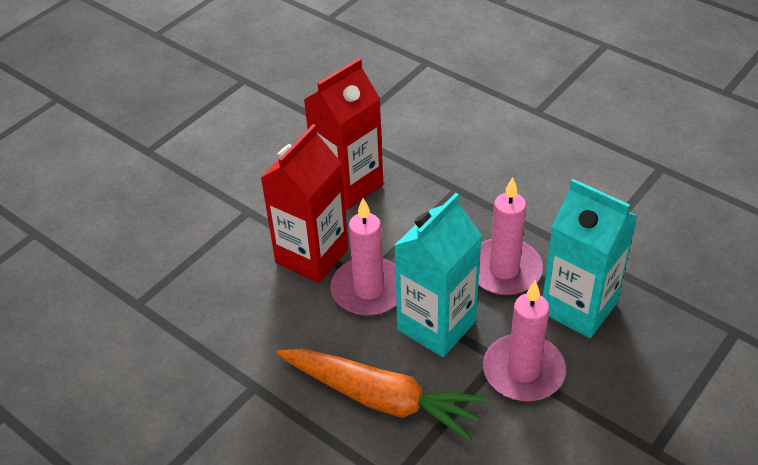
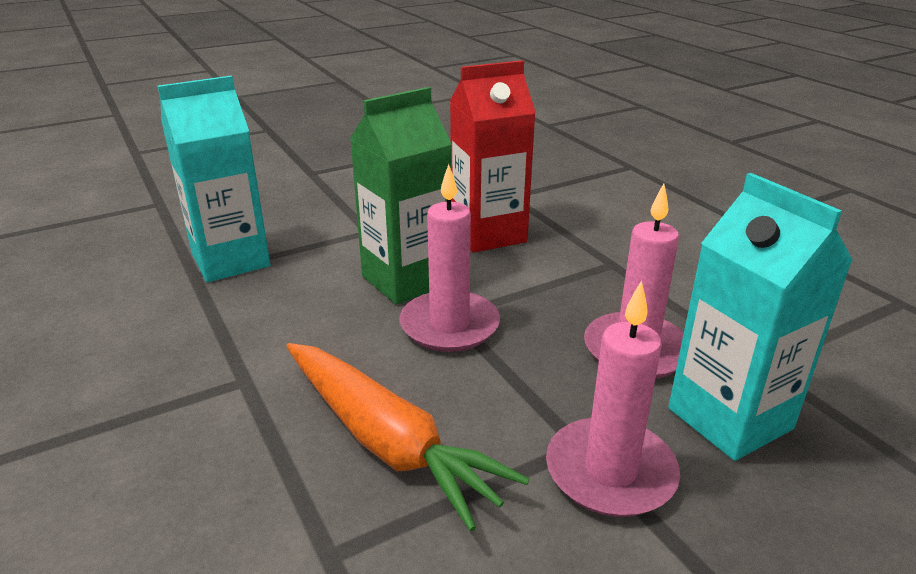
camera: 20 degrees right, 15 degrees down
(312, 256) = (406, 280): red carton -> green carton
(436, 325) = (513, 383): turquoise carton -> turquoise carton (231, 260)

